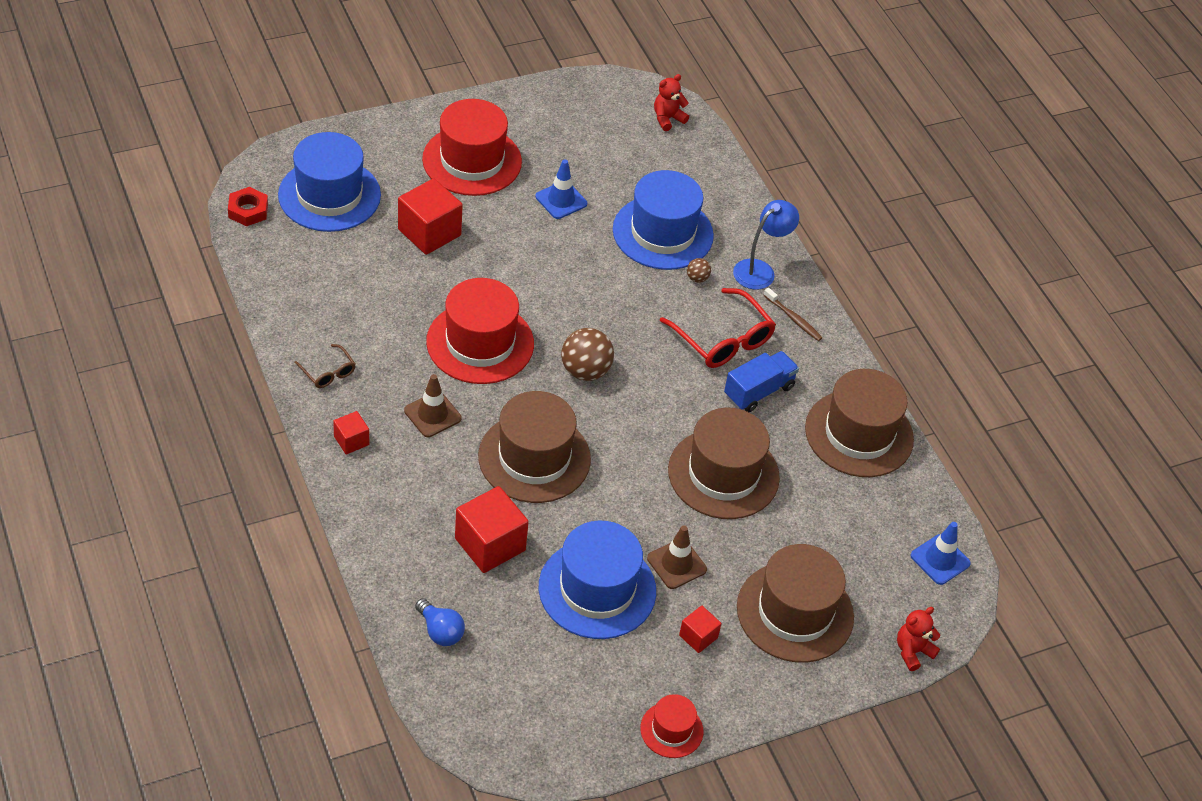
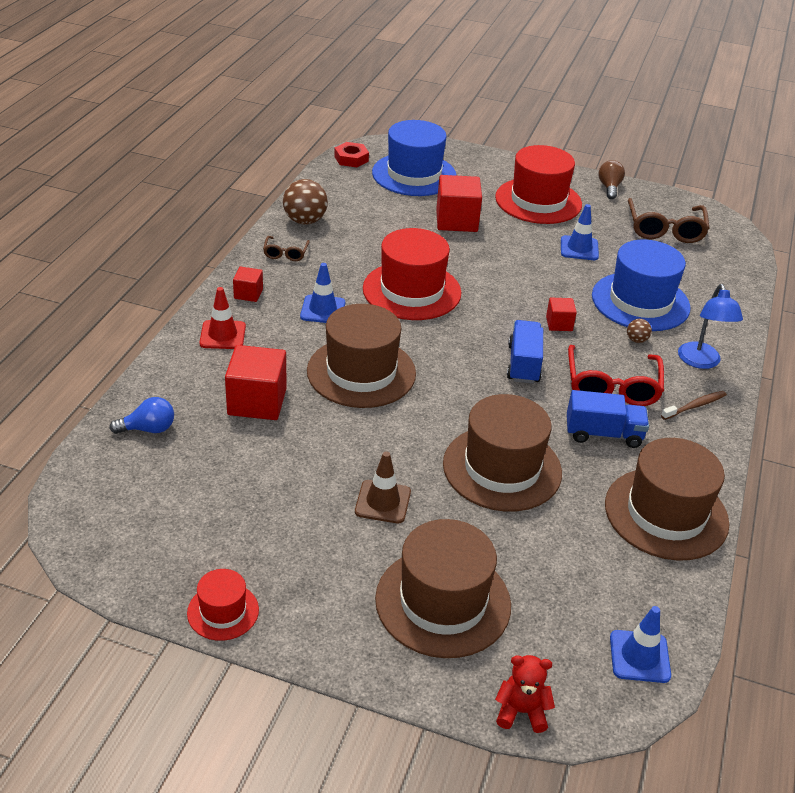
camera: 45 degrees right, 10 degrees down
(384, 499) = (222, 335): none -> red traffic cone
(432, 414) = (322, 310): brown traffic cone -> blue traffic cone
(440, 631) = (148, 429): blue light bulb -> blue light bulb turned 105 degrees counterclockwise
(514, 103) = (609, 188): none -> brown light bulb
(585, 371) = (470, 345): brown ball -> brown ball (305, 221)
(597, 589) = (297, 477): blue hat -> none
(606, 131) = (665, 229): none -> brown glasses
(642, 362) = (523, 364): none -> blue truck
(667, 119) = (726, 244): red teddy bear -> none
(698, 636) = (334, 562): red cube -> red cube (559, 324)
(760, 270) = (701, 362): blue lamp -> blue lamp turned 90 degrees clockwise
(793, 319) = (695, 406): brown toothbrush -> brown toothbrush turned 120 degrees counterclockwise

